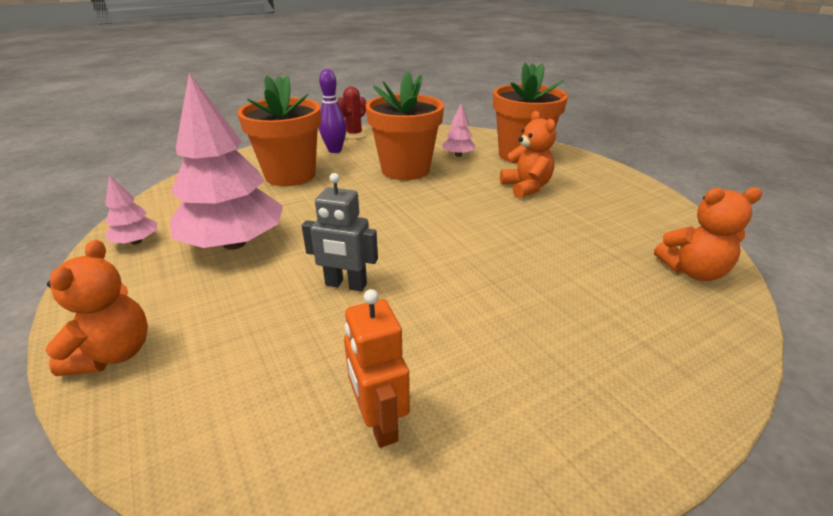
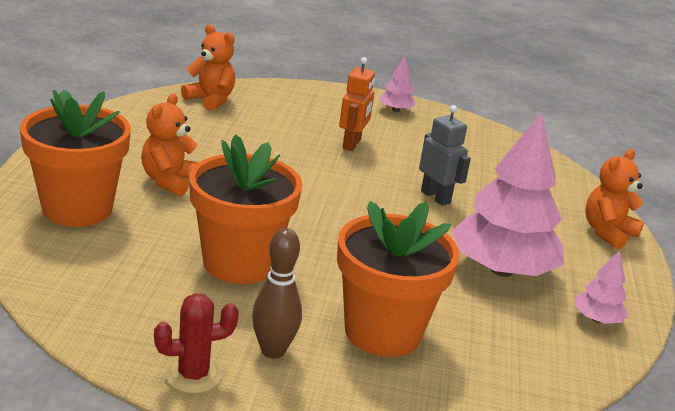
camera: 145 degrees left, 5 degrees down
(335, 150) = (273, 351): purple bowling pin -> brown bowling pin
(379, 422) = (474, 147): orange robot -> orange robot (352, 144)
(458, 155) = (140, 249): pink tree -> pink tree (395, 110)

